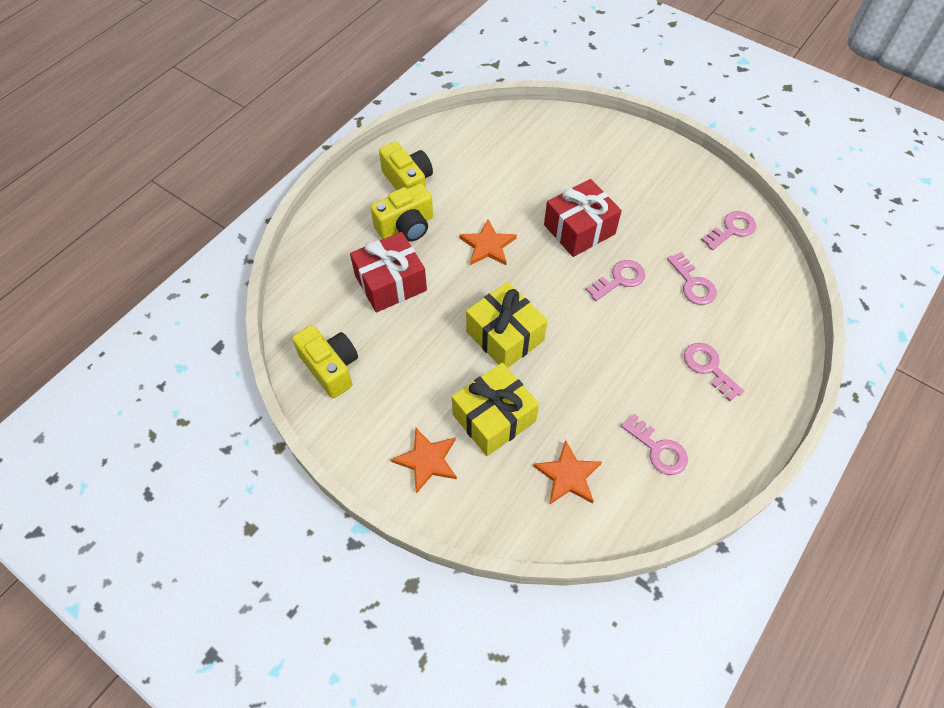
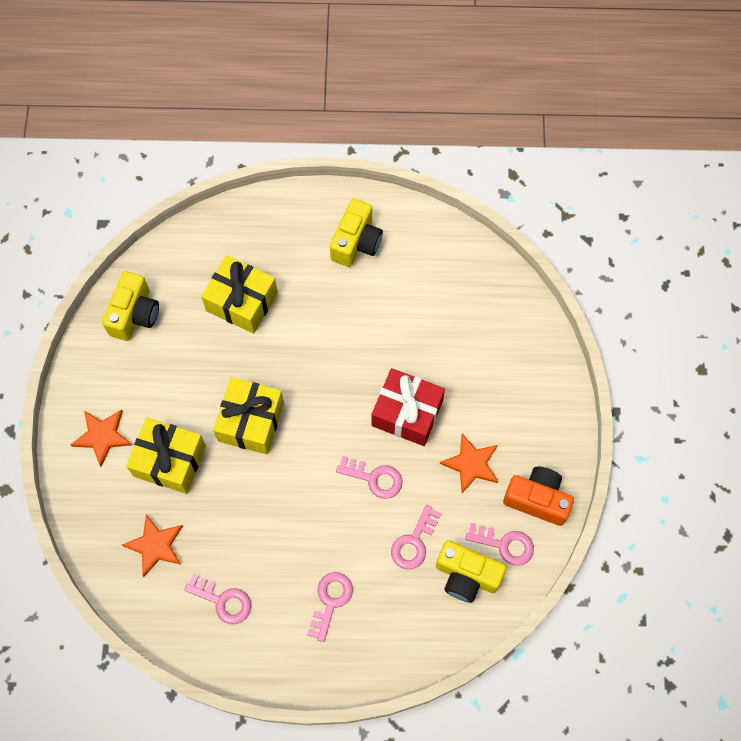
camera: 55 degrees right, 10 degrees up
(390, 283) = (242, 302): red gift -> yellow gift
(406, 226) = (307, 274): yellow camera -> yellow camera (466, 576)
(488, 245) = (334, 350): orange star -> orange star (471, 464)
(658, 449) = (223, 601): pink key -> pink key turned 75 degrees counterclockwise
(707, 192) = (537, 499): none -> orange camera

